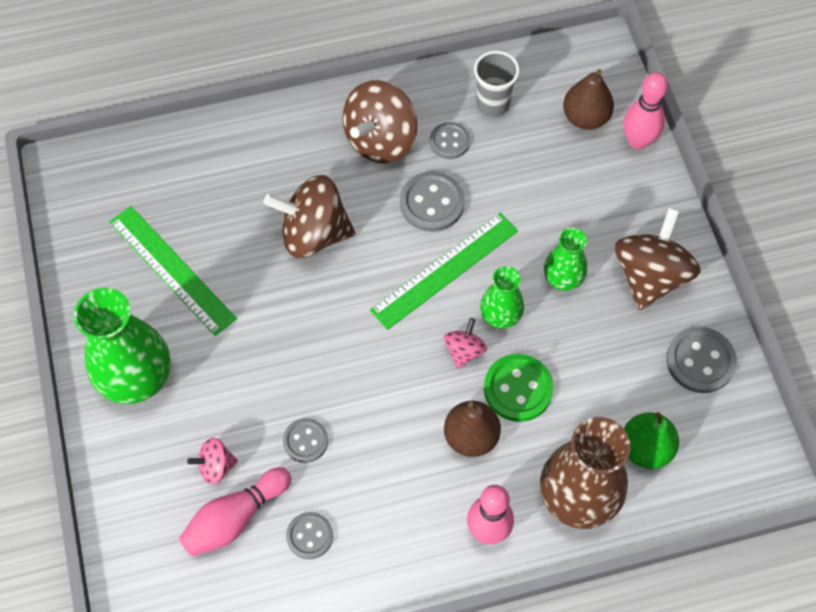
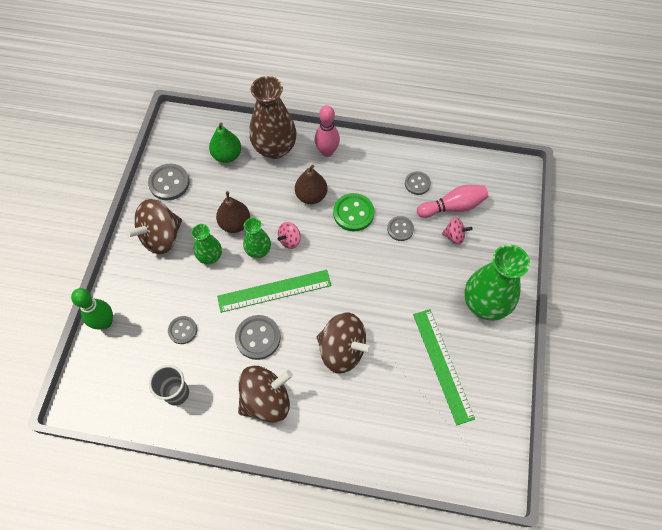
camera: 155 degrees left, 0 degrees up
(449, 142) = (222, 377): grey button -> grey button (182, 330)
(518, 389) = (272, 208): green button -> green button (353, 213)
(585, 117) = (124, 354): brown pear -> brown pear (235, 223)
(638, 141) = (105, 322): pink bowling pin -> green bowling pin

